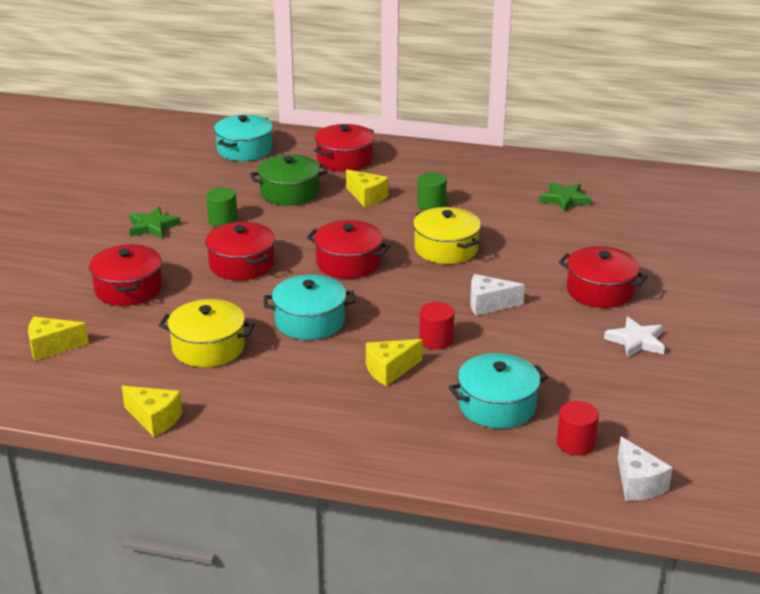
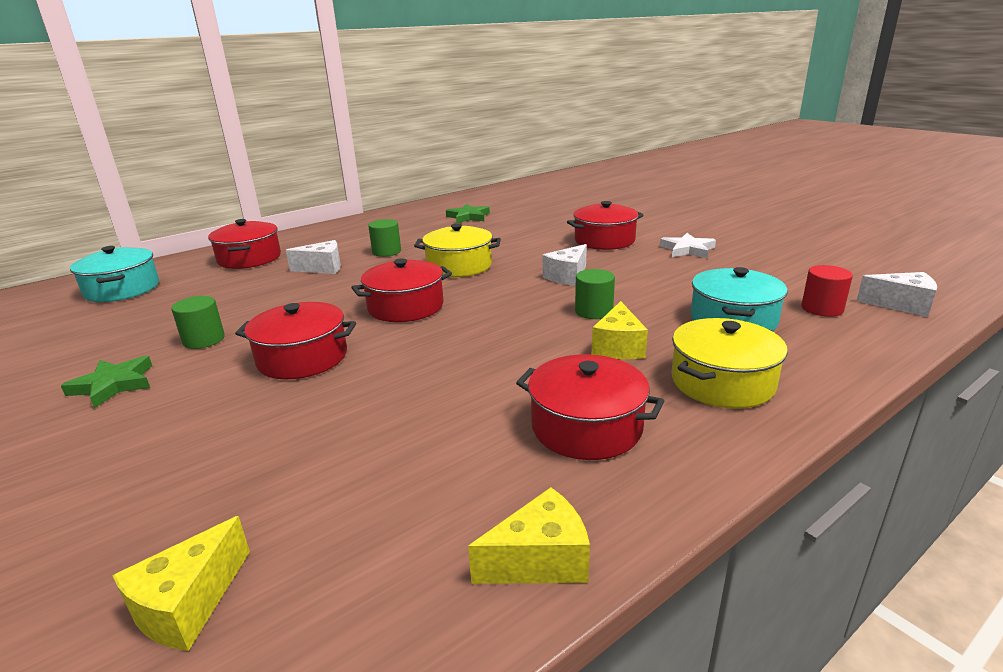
camera: 50 degrees left, 5 degrees down
(128, 289) = (194, 454): red pot -> red pot (586, 427)
(208, 347) = (427, 440): yellow pot -> yellow pot (722, 382)
(289, 192) = (239, 294): green pot -> none
(310, 321) = (472, 357): turquoise pot -> none
(367, 197) = (322, 268): yellow cheese -> white cheese
(436, 340) = (594, 311): red cylinder -> green cylinder

